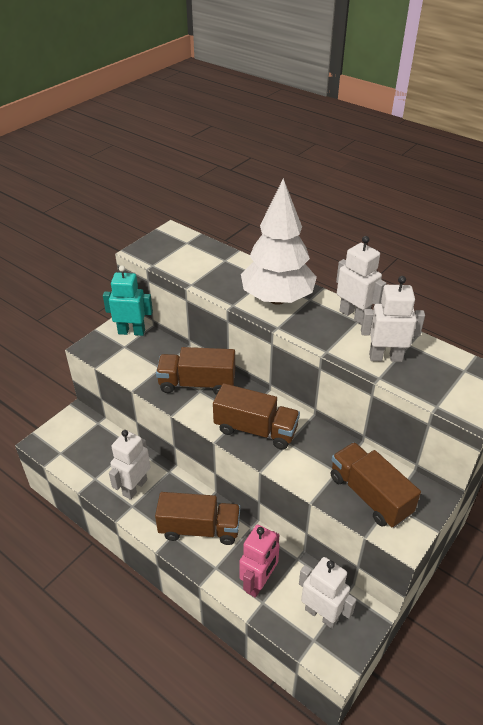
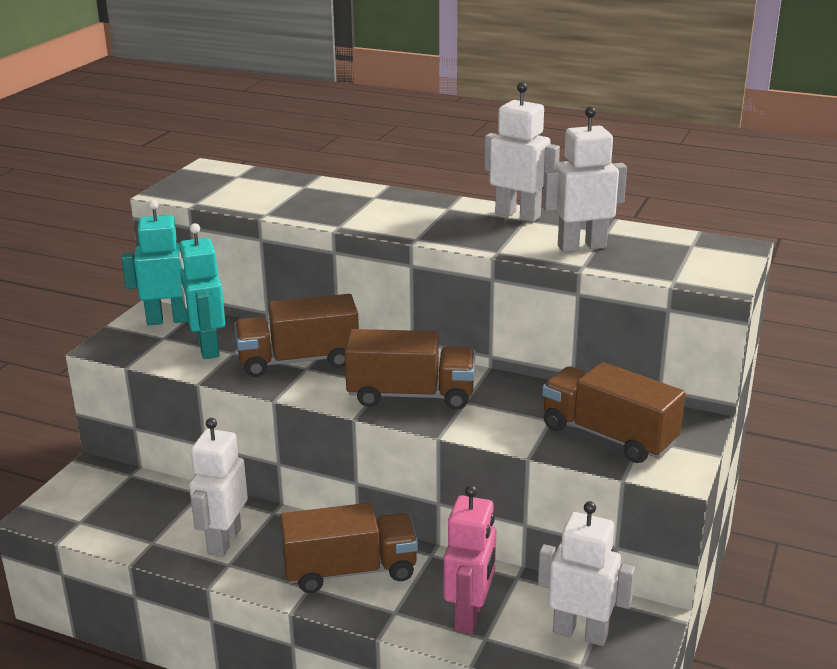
camera: 15 degrees left, 15 degrees down
(146, 361) = (207, 348): none -> turquoise robot
(277, 299) = (401, 212): white tree -> none

